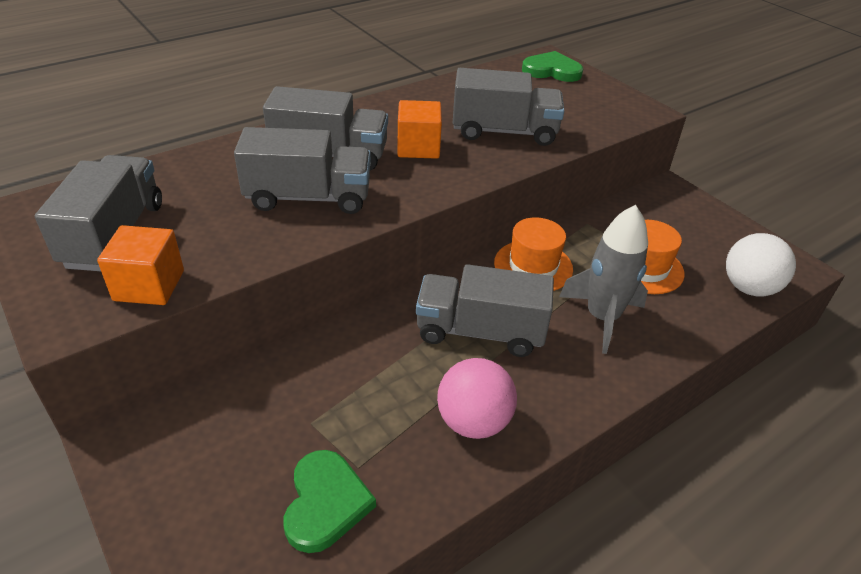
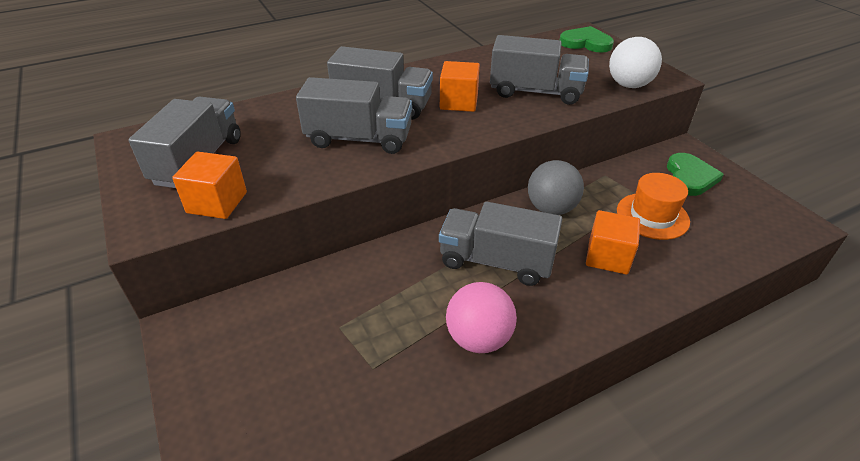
camera: 10 degrees right, 0 degrees up
(325, 503) = (340, 396): green heart -> green heart (690, 177)
(533, 266) = (551, 208): orange hat -> grey ball
(602, 317) = (608, 257): grey rocket -> orange cube
(748, 288) = (751, 239): white ball -> white ball (629, 85)

